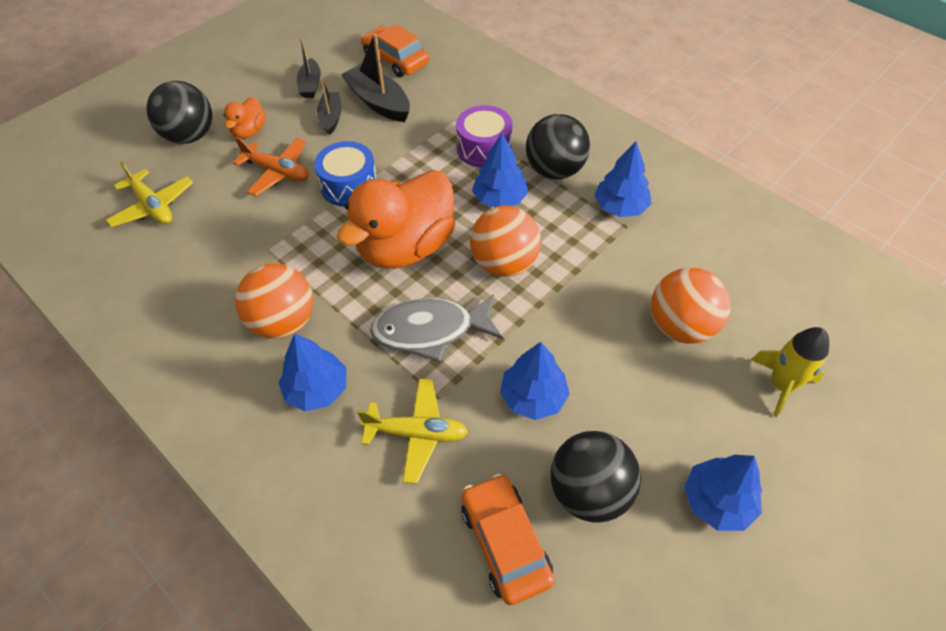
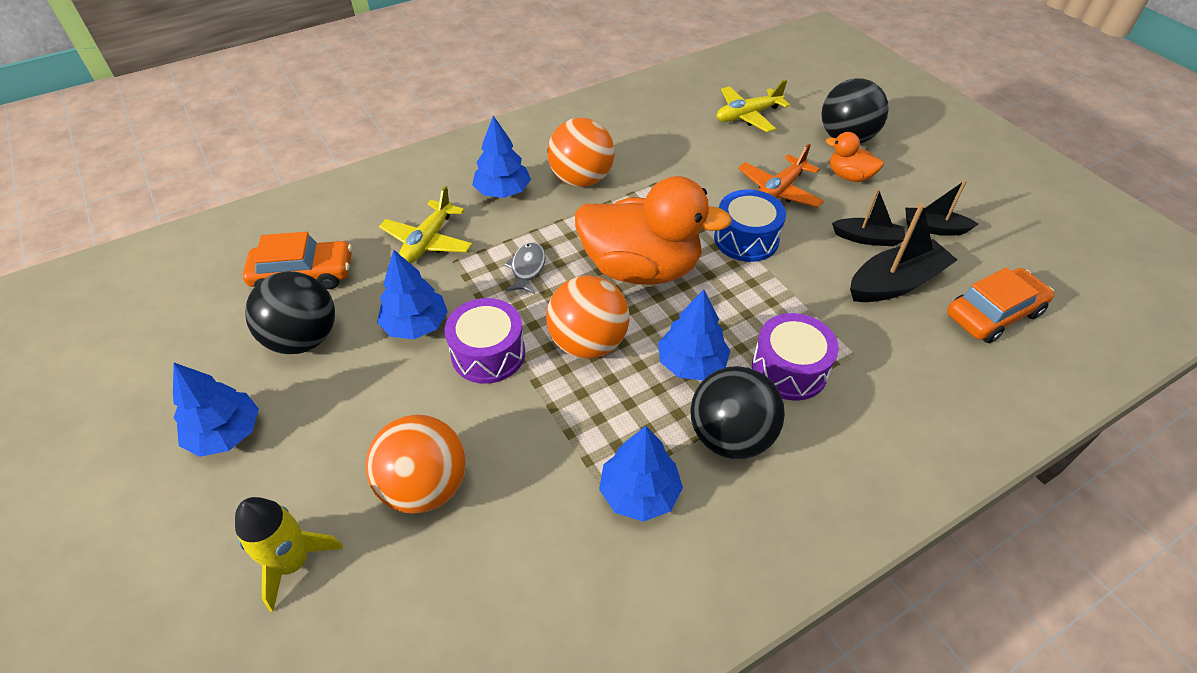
camera: 105 degrees right, 5 degrees down
(406, 247) = (641, 268): orange duck -> orange duck turned 135 degrees clockwise
(430, 330) = (527, 268): grey fish -> grey fish, size x0.54
(542, 328) = (488, 353): none -> purple drum

